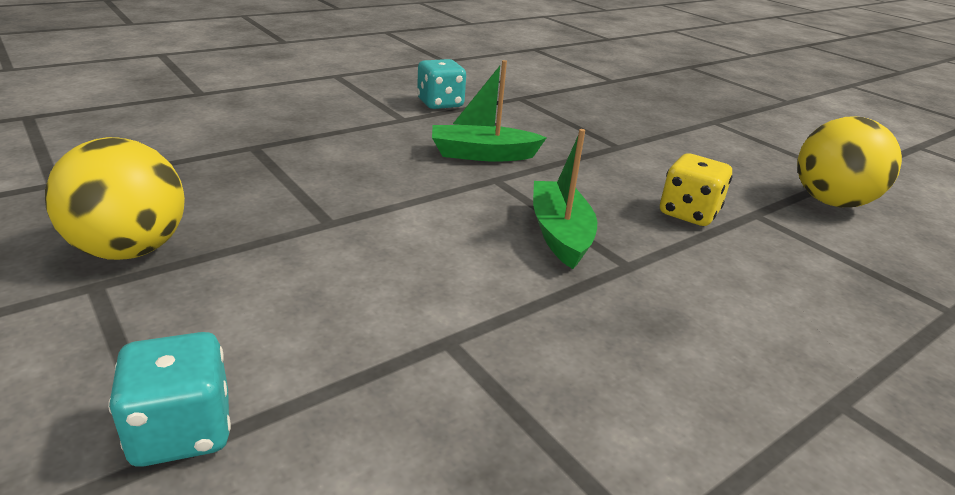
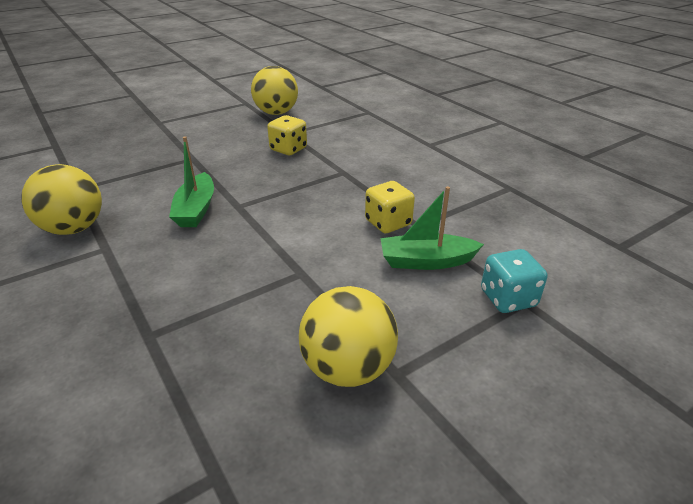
camera: 85 degrees left, 5 degrees up
(440, 104) = (74, 228): turquoise dice -> yellow ball
(453, 304) = (388, 223): none -> yellow dice
(560, 234) = (313, 188): green boat -> green boat (426, 261)

